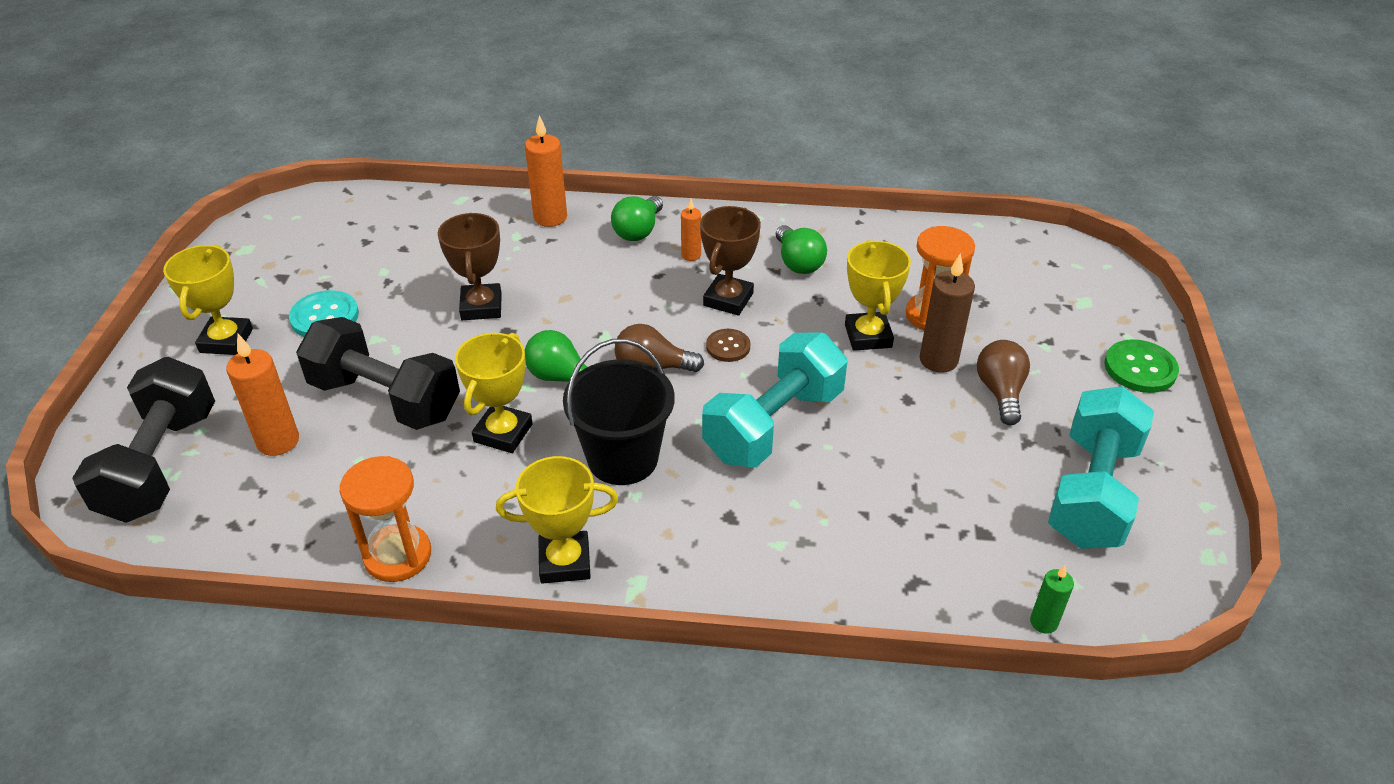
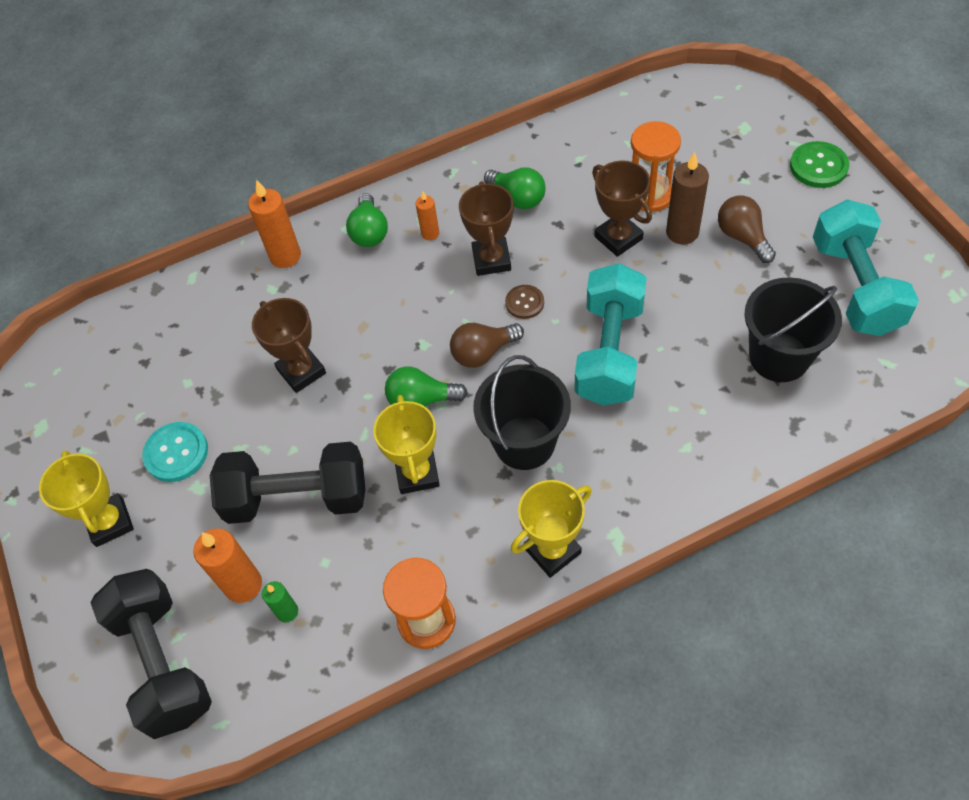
camera: 25 degrees left, 15 degrees up
(868, 336) = (618, 238): yellow trophy -> brown trophy
(949, 514) = (779, 357): none -> black bucket
(1043, 622) = (892, 405): green candle -> green candle (287, 612)

